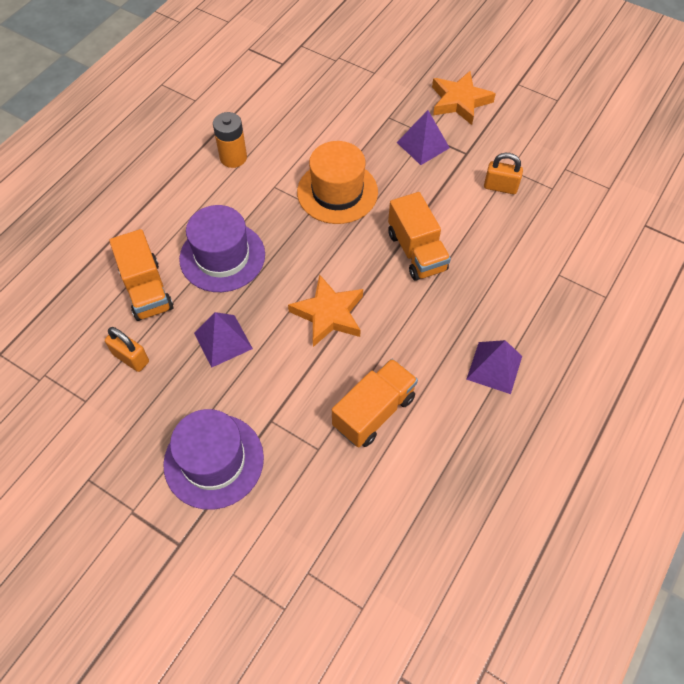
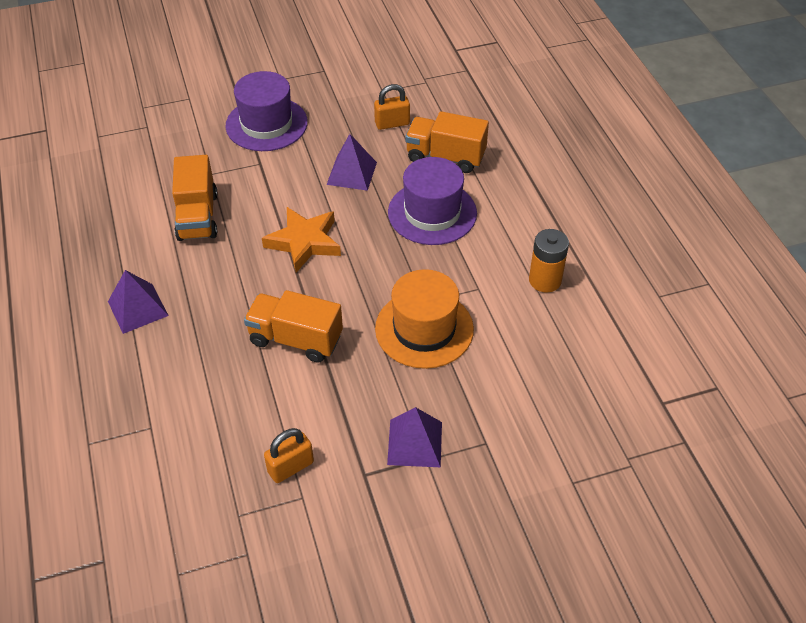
camera: 130 degrees right, 10 degrees down
(459, 101) = (446, 534): orange star -> none

